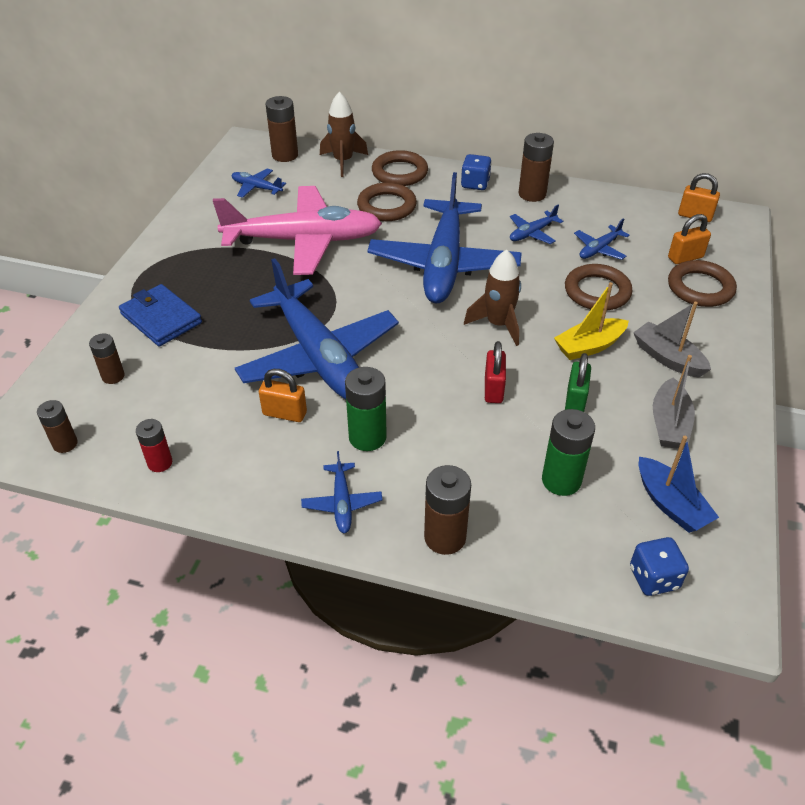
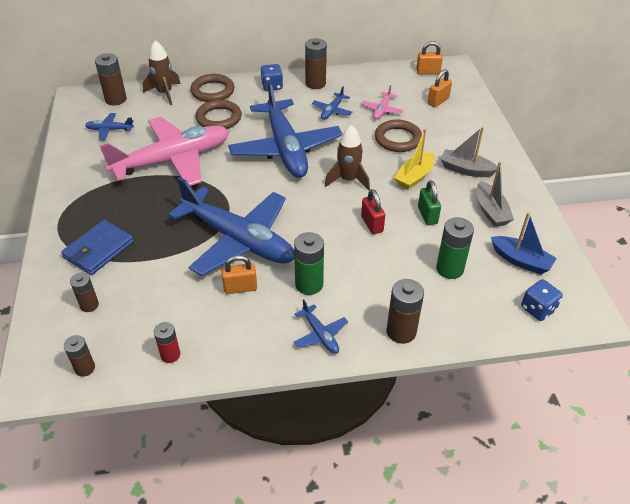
camera: 25 degrees left, 0 degrees up
(161, 318) = (98, 250): blue wallet -> blue wallet turned 75 degrees counterclockwise
(599, 249) = (382, 110): blue plane -> pink plane
(700, 288) = (458, 118): brown ring -> none

